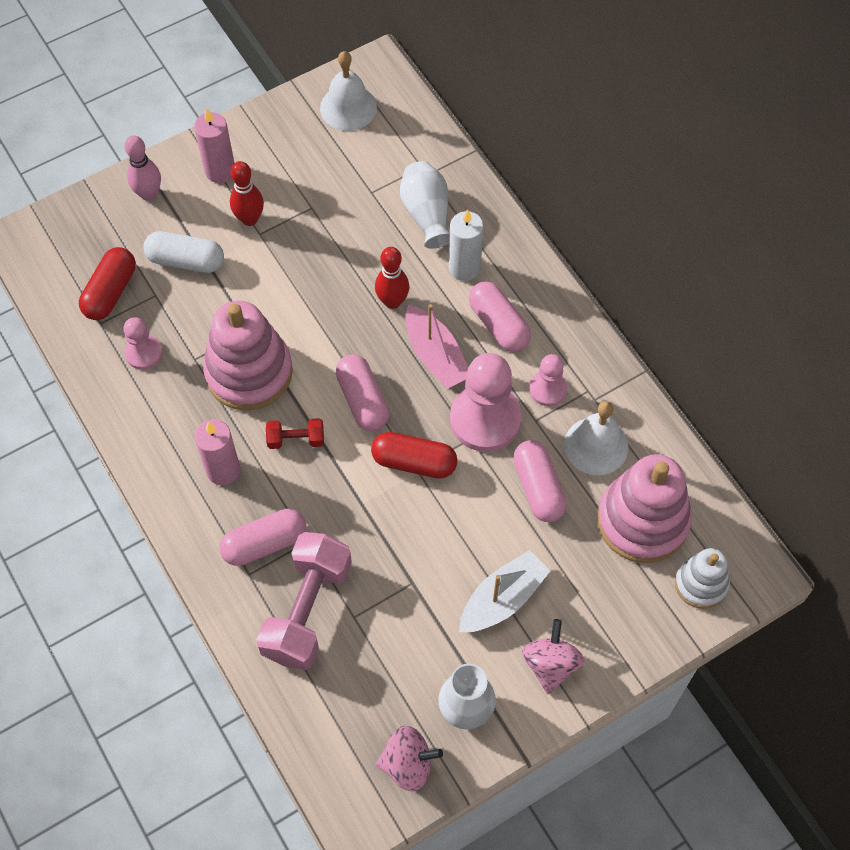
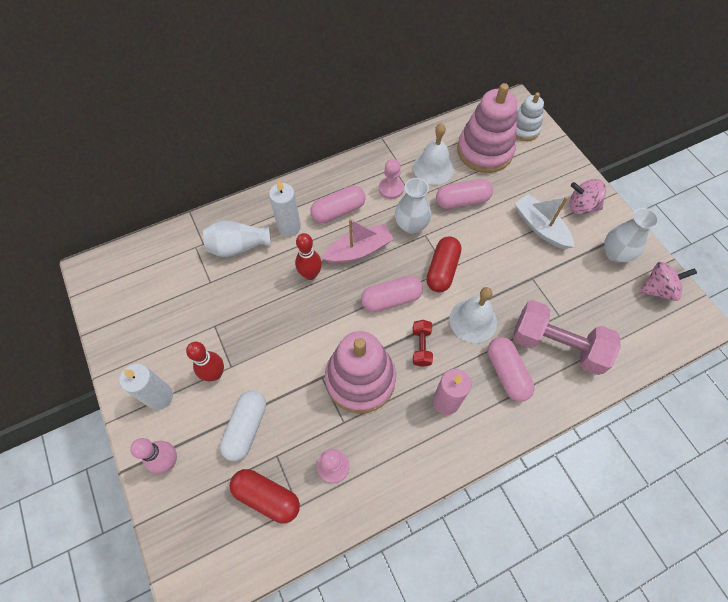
camera: 85 degrees left, 0 degrees up
(220, 171) = (160, 397): pink candle -> white candle
(348, 107) = (124, 293): white bell -> white bell (473, 320)
(408, 764) = (658, 289): pink spinning top -> pink spinning top turned 75 degrees clockwise
(485, 419) = (411, 225): pink pawn -> white vase

